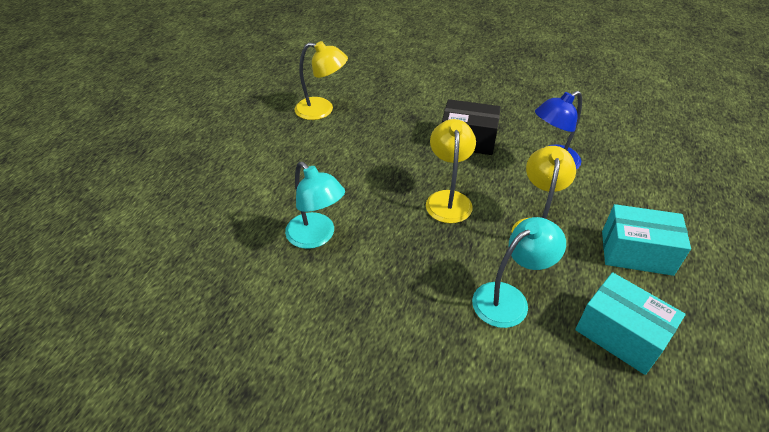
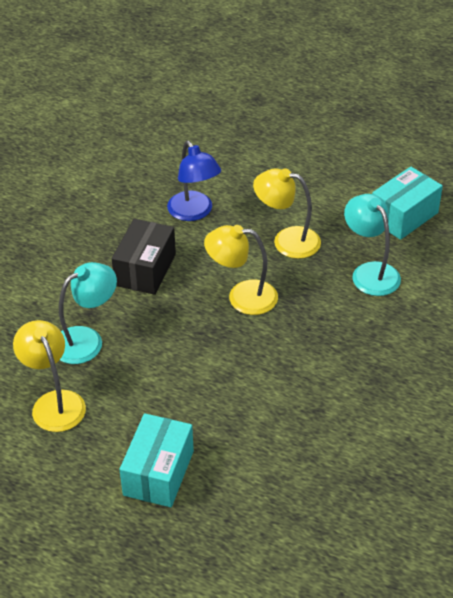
camera: 85 degrees left, 0 degrees up
(316, 237) = (290, 405): turquoise lamp -> turquoise lamp (86, 340)
(322, 110) = (54, 402): yellow lamp -> yellow lamp turned 45 degrees counterclockwise
(636, 252) = (320, 186): turquoise box -> turquoise box (158, 473)

